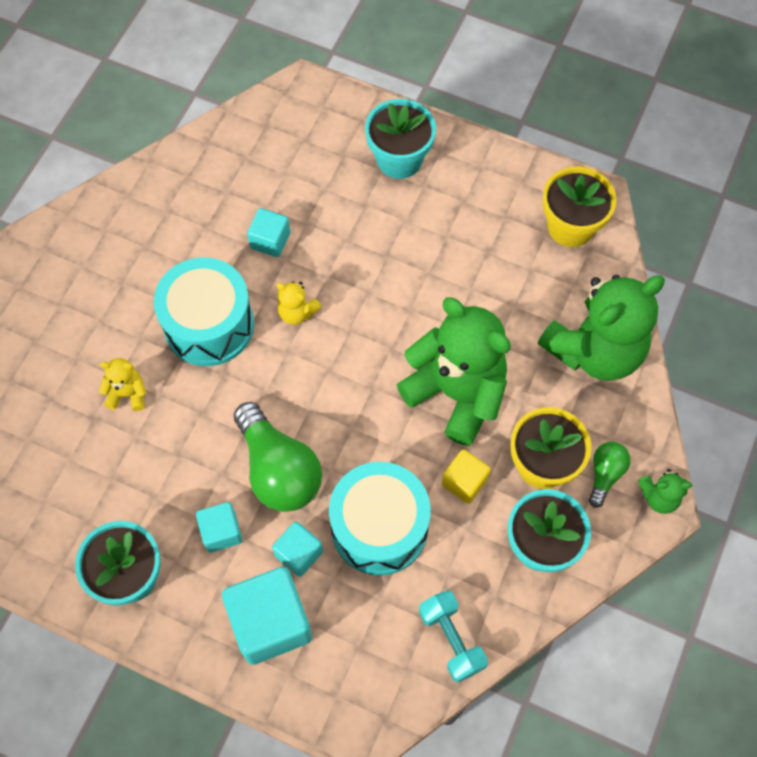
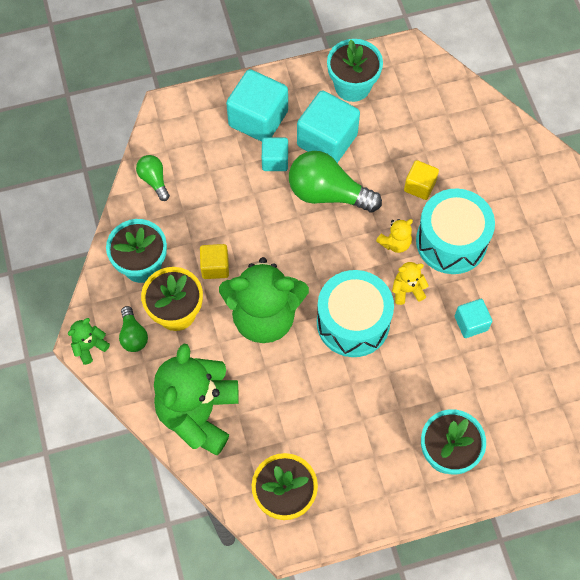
camera: 140 degrees right, 0 degrees up
(128, 394) = (453, 168): yellow teddy bear -> yellow teddy bear (395, 243)
(180, 403) = (419, 186): none -> yellow cube
(221, 532) = (327, 140): turquoise cube -> turquoise cube, size x1.84
(379, 527) = (242, 206): turquoise drum -> turquoise drum (353, 322)
(451, 639) = (154, 180): turquoise dumbbell -> green light bulb

